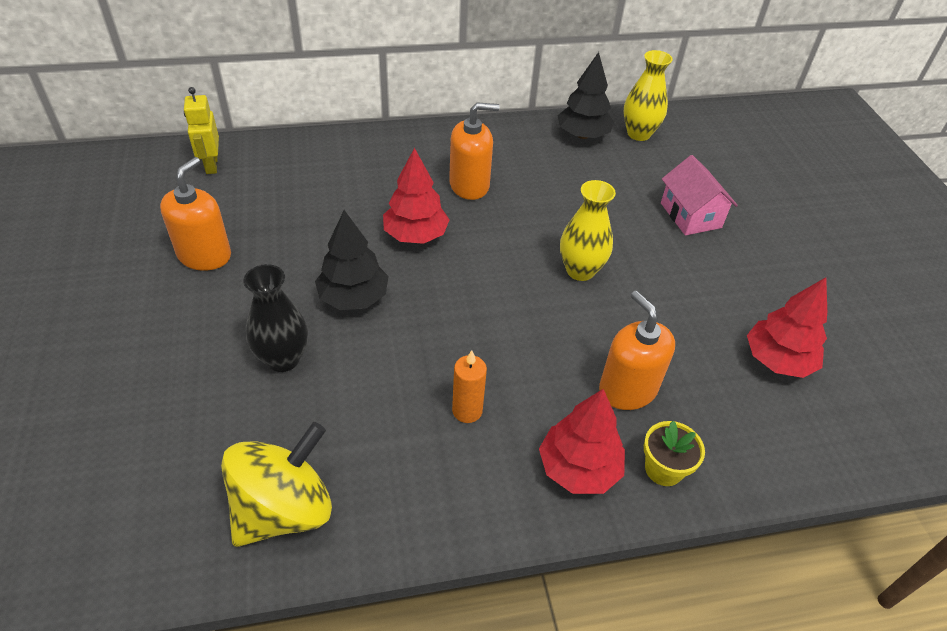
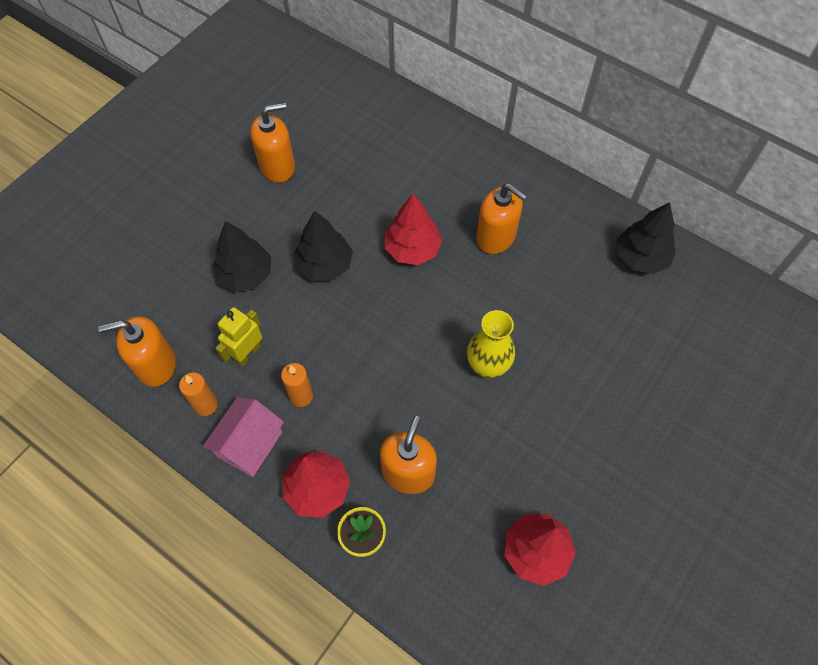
camera: 50 degrees right, 15 degrees up
(211, 165) = (349, 96): yellow robot -> yellow robot (247, 353)
(283, 359) = (245, 274): black vase -> black tree
(284, 509) = (156, 365): yellow spinning top -> orange soap dispenser
(386, 497) = (206, 405): none -> orange candle
(638, 134) = (692, 291): yellow vase -> none
(690, 215) = (633, 394): pink house -> pink house (249, 444)

